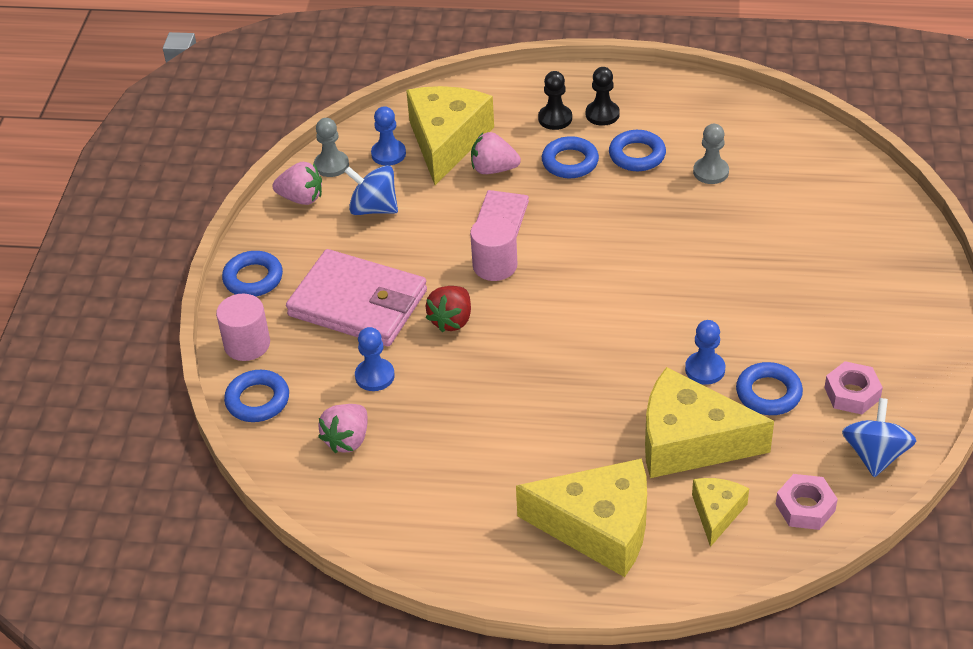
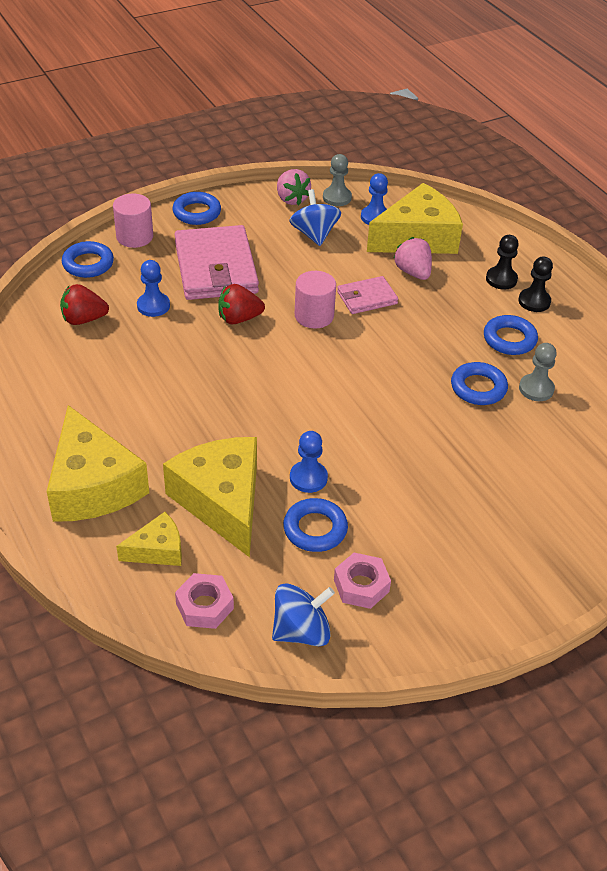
camera: 50 degrees right, 0 degrees up
(347, 440) = (83, 319): pink strawberry -> red strawberry
(570, 162) = (462, 307): blue ring -> blue ring (478, 388)

